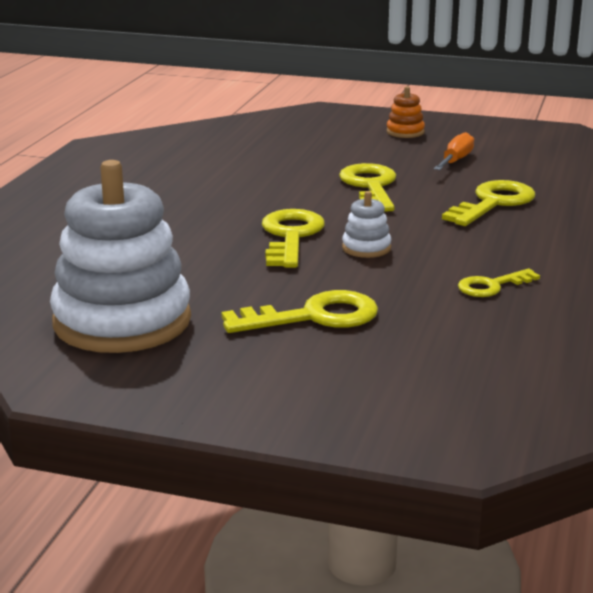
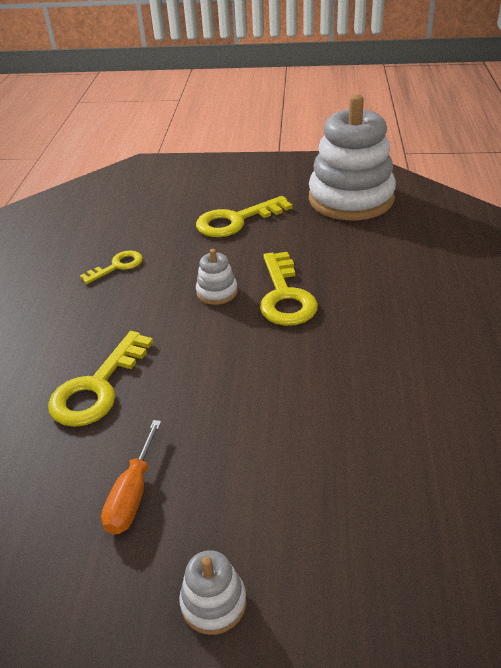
camera: 170 degrees right, 15 degrees up
(370, 187) = (234, 398): yellow key -> none
(405, 132) = (213, 602): orange stacking toy -> white stacking toy

